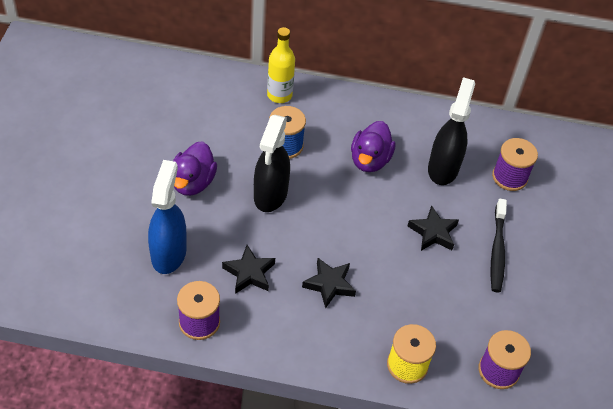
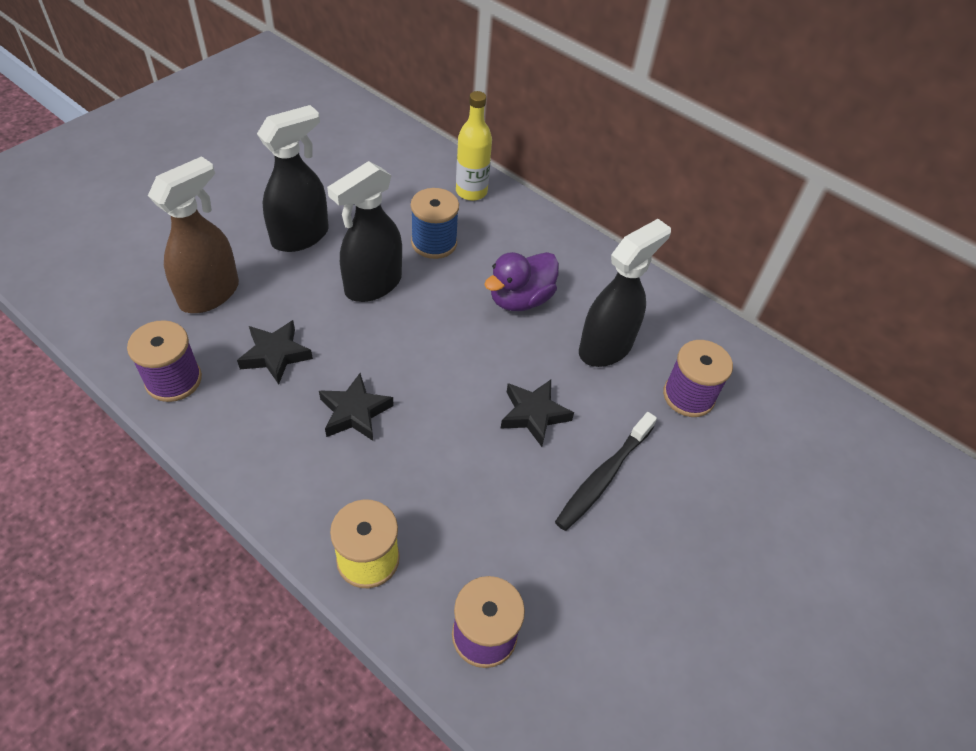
camera: 30 degrees right, 0 degrees up
(169, 253) = (210, 294): blue spray bottle -> brown spray bottle
(193, 182) = (301, 236): purple duck -> black spray bottle

